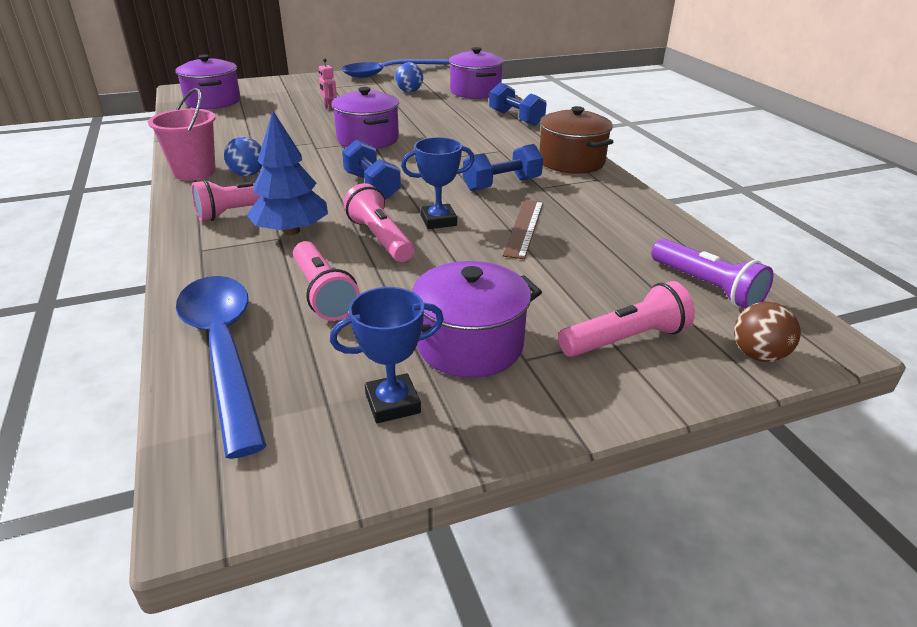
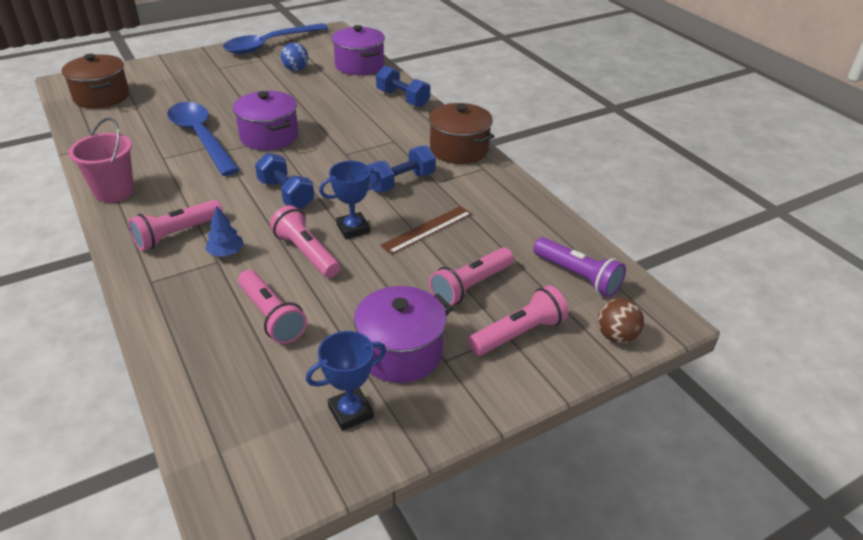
camera: 10 degrees left, 5 degrees up
(213, 101) = (102, 97): purple pot -> brown pot
(224, 350) = (204, 381): blue spoon -> blue spoon (201, 137)
(247, 174) = (166, 190): blue ball -> none
(291, 231) = (226, 253): blue tree -> blue tree, size x0.54
(329, 108) = (222, 98): pink robot -> none
(524, 227) = (427, 229): brown ruler -> brown ruler turned 45 degrees clockwise
(569, 285) = (470, 286): none -> pink flashlight

